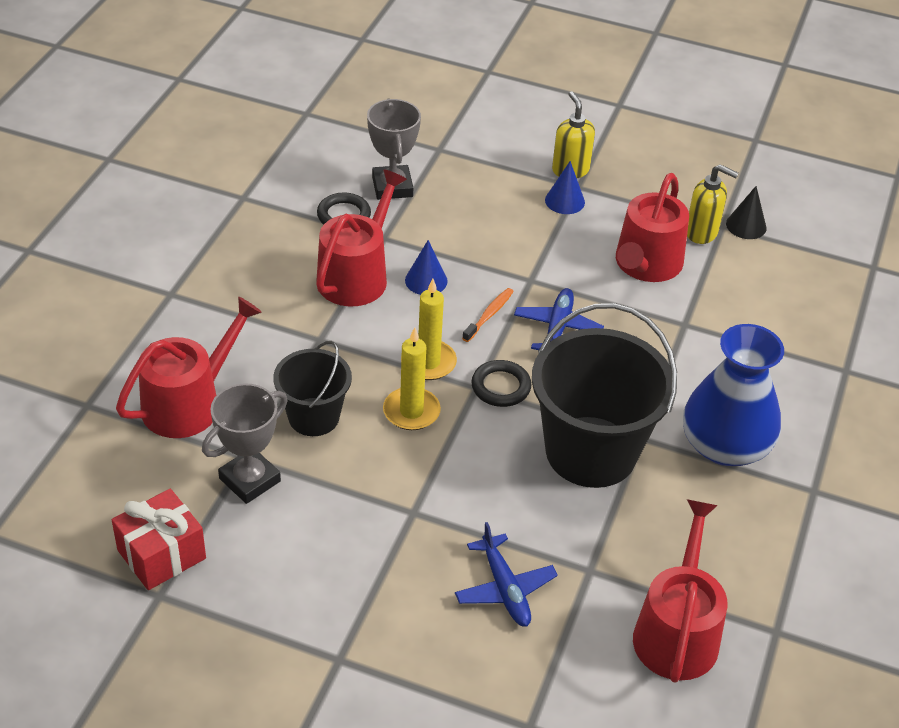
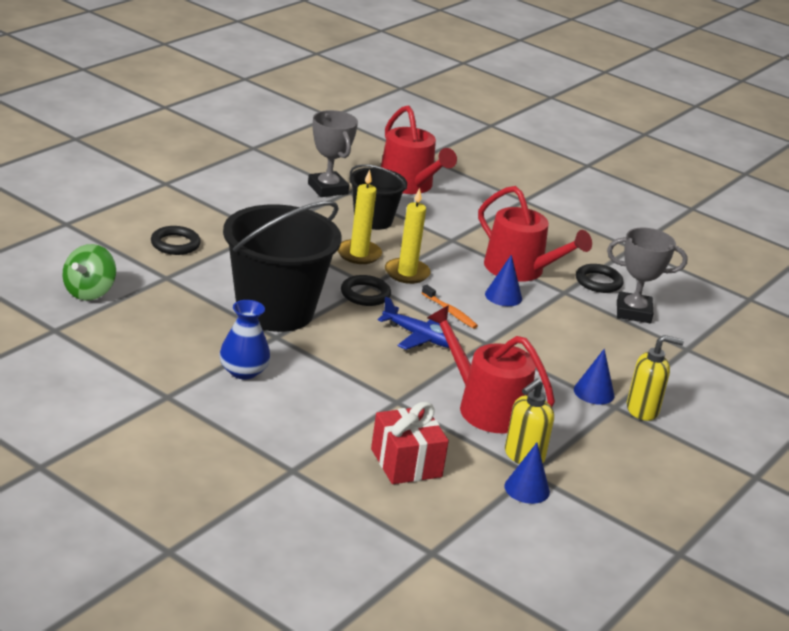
camera: 105 degrees right, 15 degrees down
(161, 554) = (284, 153): red gift -> red gift (406, 463)
(505, 589) = (175, 244): blue plane -> black ring
(677, 631) = (89, 292): red watering can -> green spinning top
(725, 445) = (243, 371): blue vase -> blue vase, size x0.58
(746, 225) = (527, 489): black cone -> blue cone

